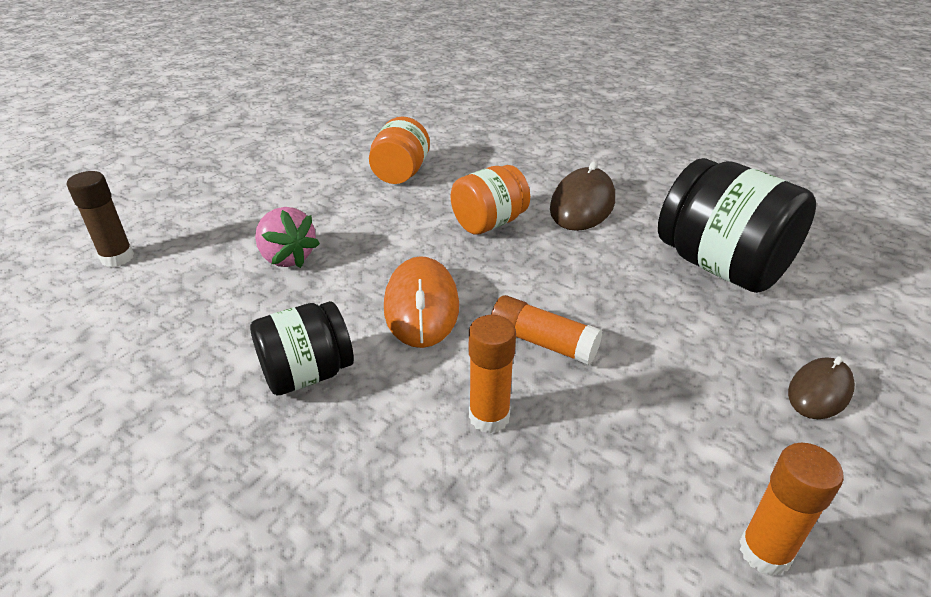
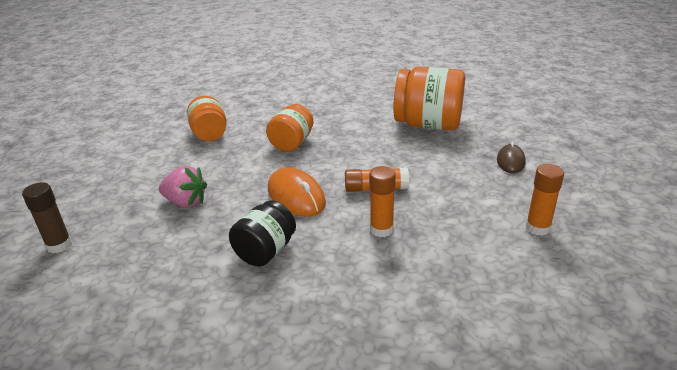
camera: 30 degrees left, 5 degrees down
(582, 205) = (334, 118): brown mouse -> none
(721, 266) = (428, 124): black jar -> orange jar

